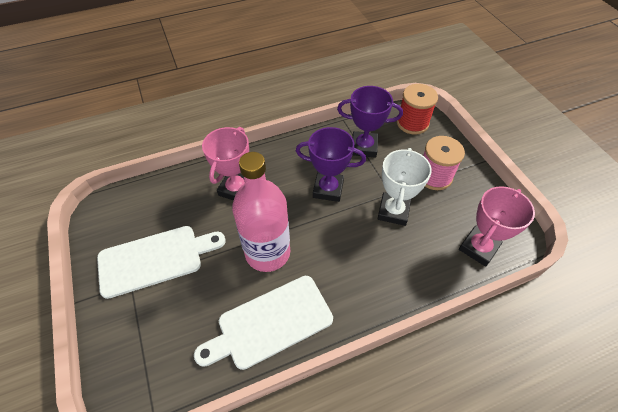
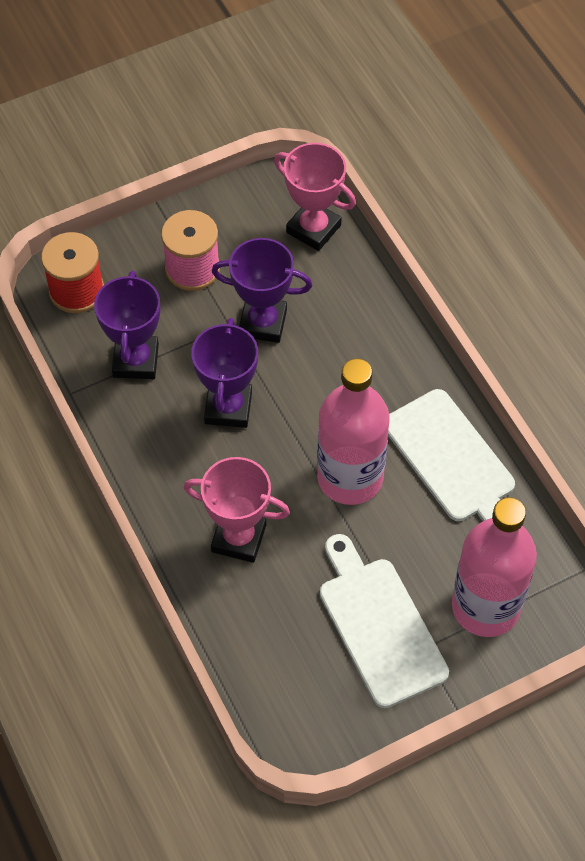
camera: 95 degrees left, 5 degrees up
(146, 331) = (485, 607): none -> pink bottle
(393, 211) = (263, 323): white trophy -> purple trophy

